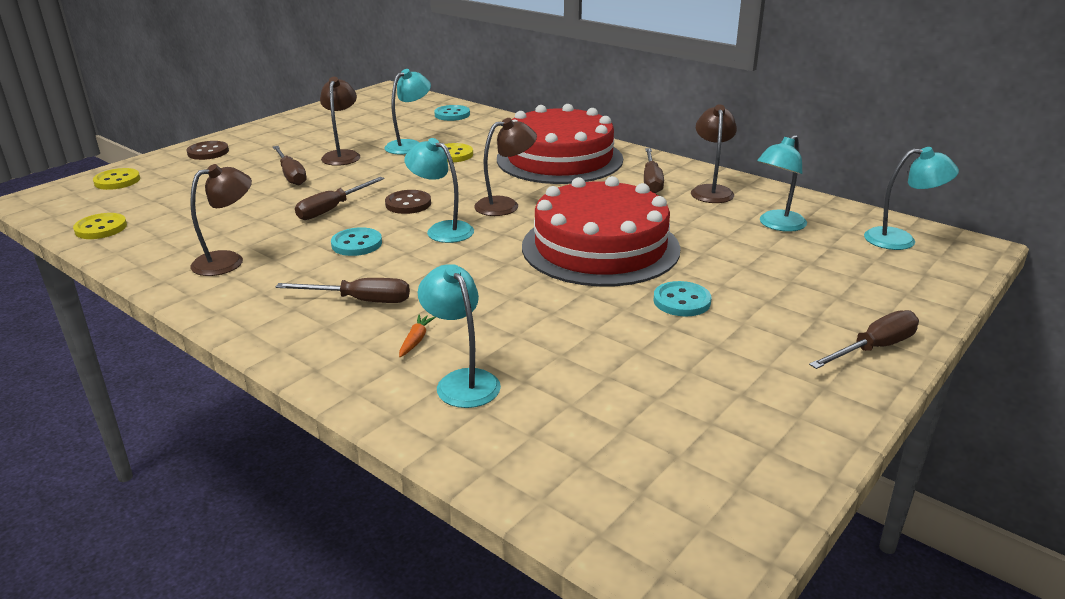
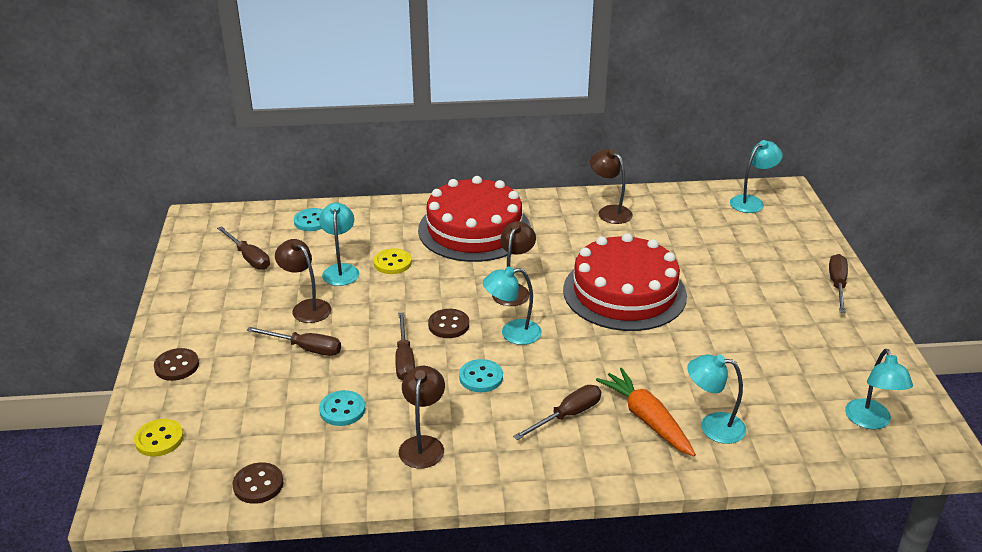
camera: 45 degrees left, 5 degrees up
(101, 228) = (258, 484): yellow button -> brown button
(416, 340) = (646, 419): orange carrot -> orange carrot, size x2.38
(651, 181) = (564, 221): brown screwdriver -> brown screwdriver (249, 258)
(681, 301) = (723, 306): turquoise button -> turquoise button (342, 410)
(777, 225) = (683, 222): turquoise lamp -> turquoise lamp (870, 421)

